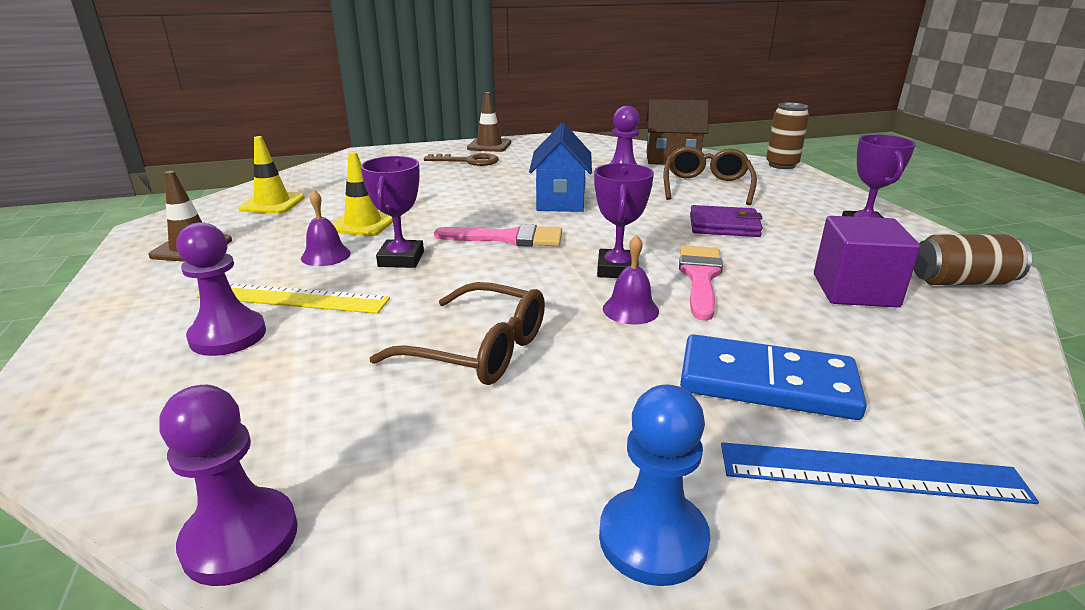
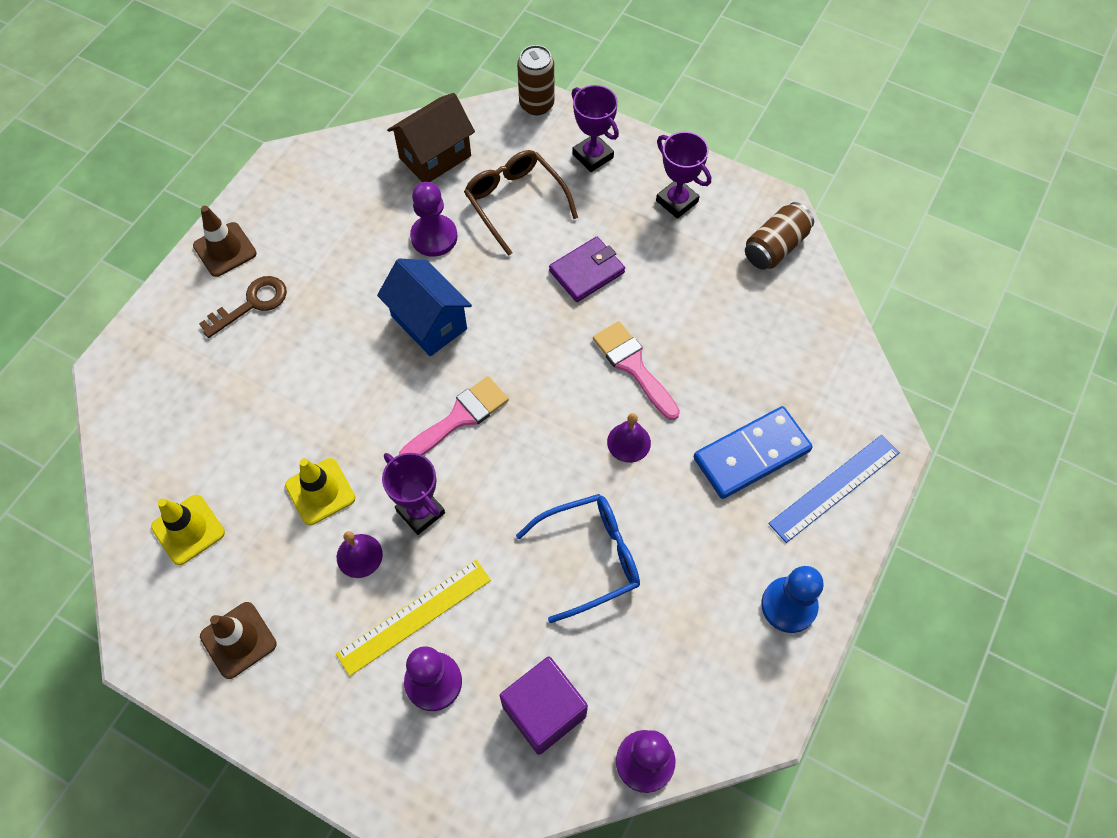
camera: 45 degrees left, 35 degrees up
(477, 349) = (589, 558): brown glasses -> blue glasses
(617, 269) = (576, 399): purple trophy -> purple trophy (593, 156)
(854, 290) = (728, 309): purple cube -> purple cube (544, 711)

